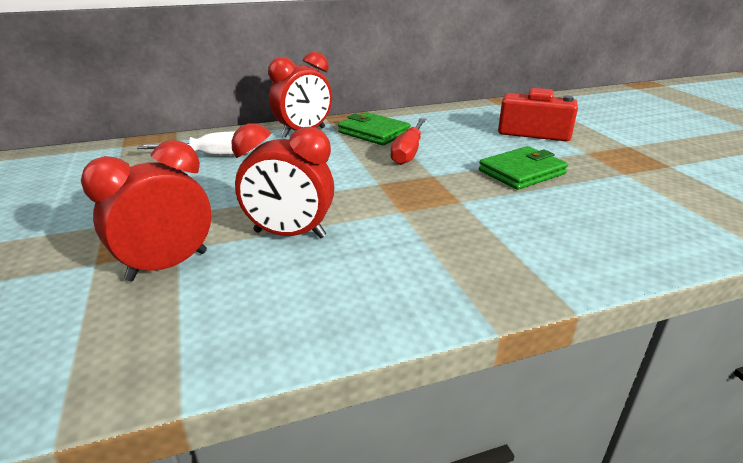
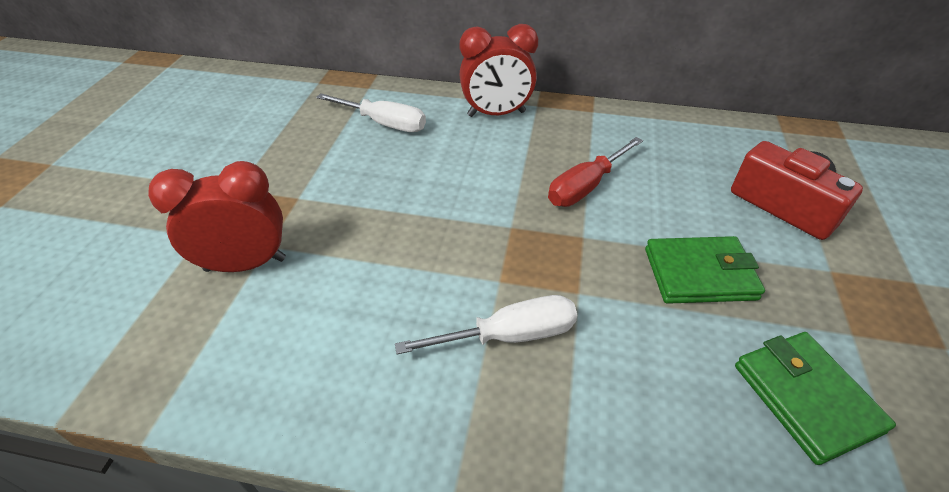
camera: 30 degrees right, 15 degrees up
(289, 234) = (368, 268): red clock -> none
(374, 133) = (573, 138): green wallet -> green wallet (805, 398)
(438, 235) = (508, 336): none -> white screwdriver

